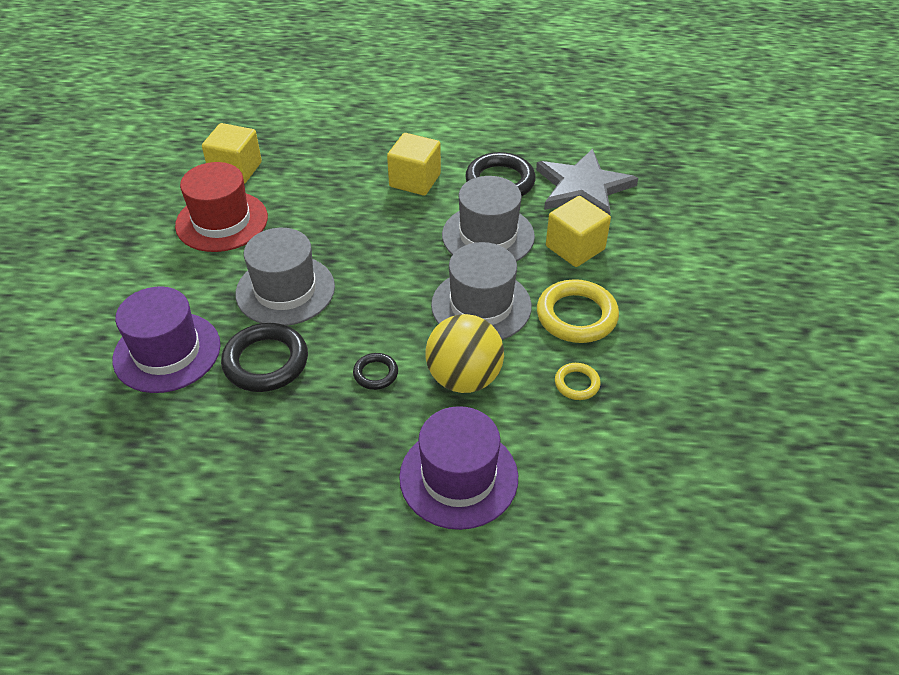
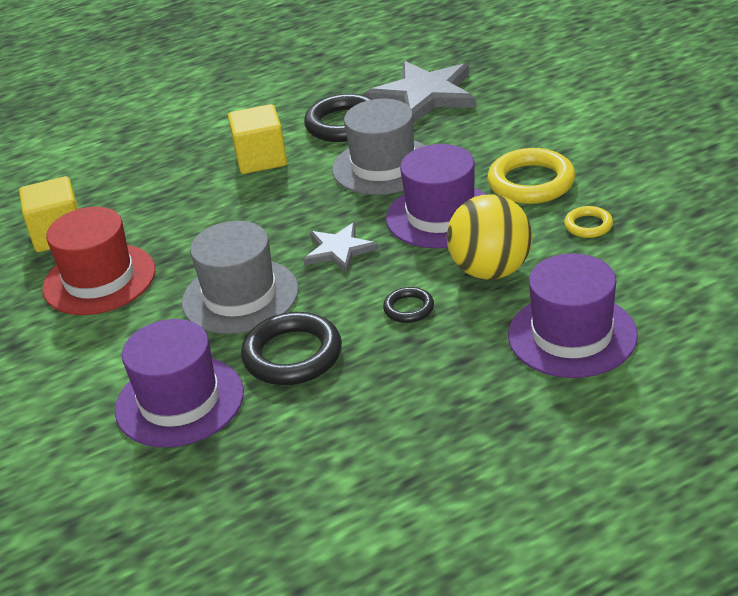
camera: 30 degrees left, 10 degrees down
(383, 292) = (339, 250): none -> grey star
(481, 305) = (441, 216): grey hat -> purple hat
(575, 248) = (471, 139): yellow cube -> none

